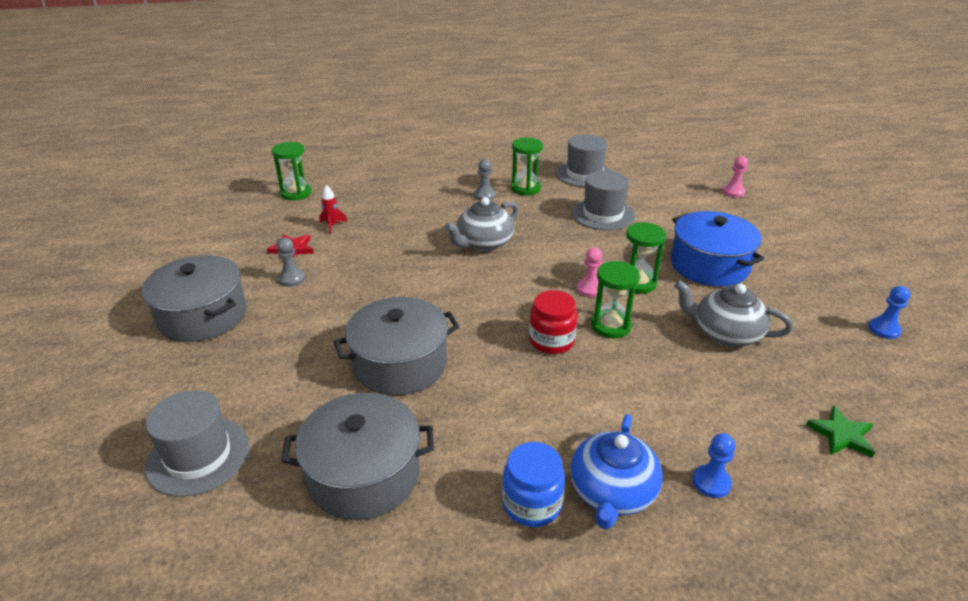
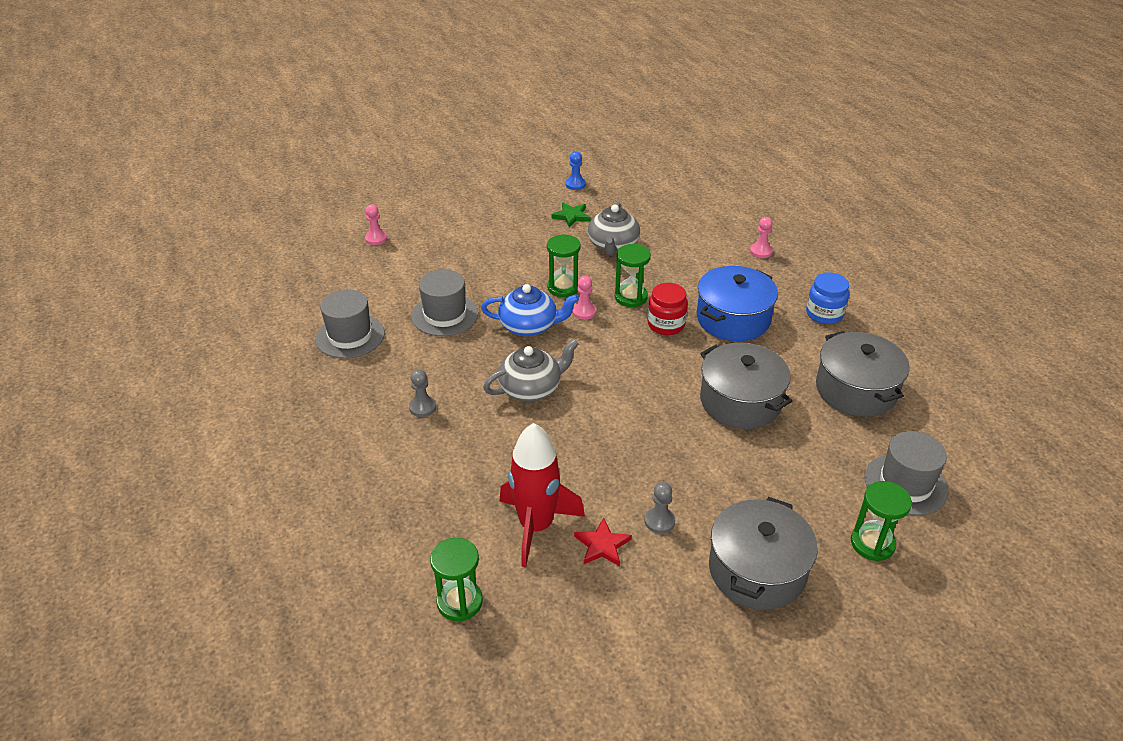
camera: 105 degrees left, 5 degrees up
(332, 226) = (536, 526): red rocket -> red rocket, size x2.45
(483, 243) = (531, 388): grey teapot -> grey teapot turned 60 degrees counterclockwise
(525, 188) = (397, 377): green hourglass -> green hourglass (872, 543)
(612, 492) = (793, 285): blue teapot -> blue teapot (529, 326)
(709, 265) = (520, 252): blue pot -> blue pot (733, 319)
(711, 482) = (761, 251): blue pawn -> pink pawn
(841, 435) = (692, 208): green star -> green star (571, 216)

